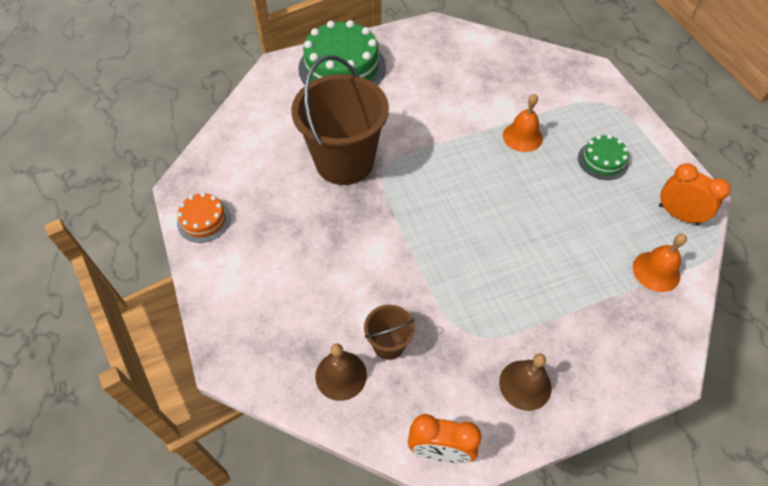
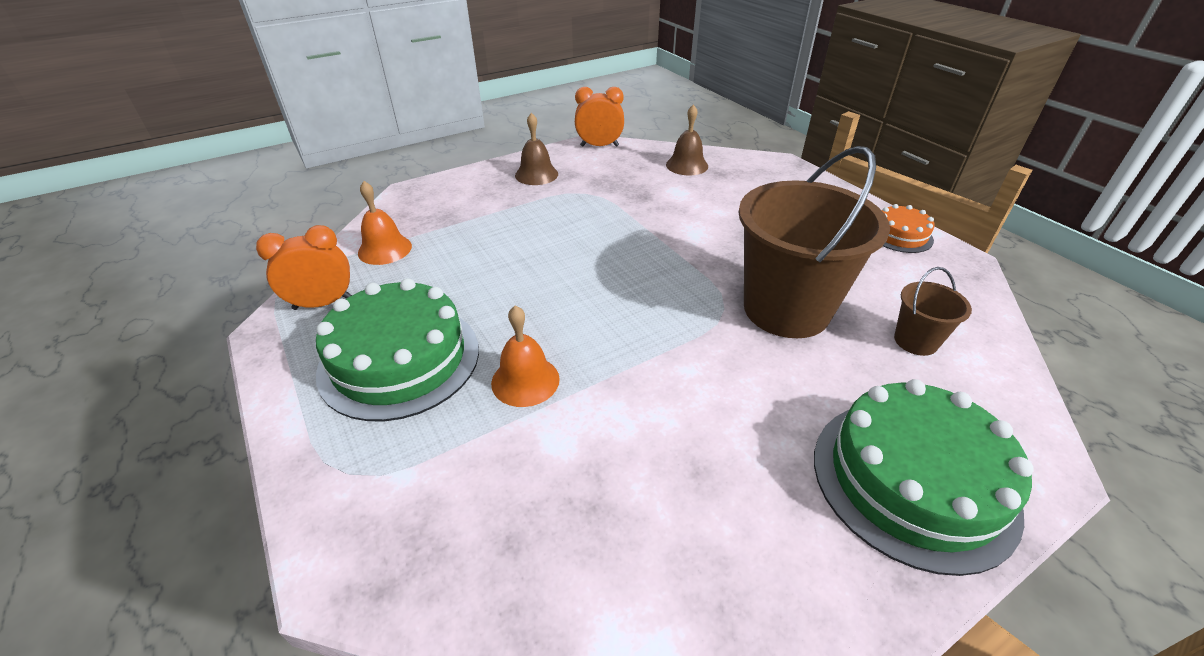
camera: 170 degrees right, 15 degrees down
(389, 344) = (655, 181): brown bucket -> brown bucket (915, 341)
(602, 160) = (399, 359): green cake -> green cake, size x1.98
(678, 215) = (323, 303): orange clock -> orange clock turned 135 degrees clockwise

